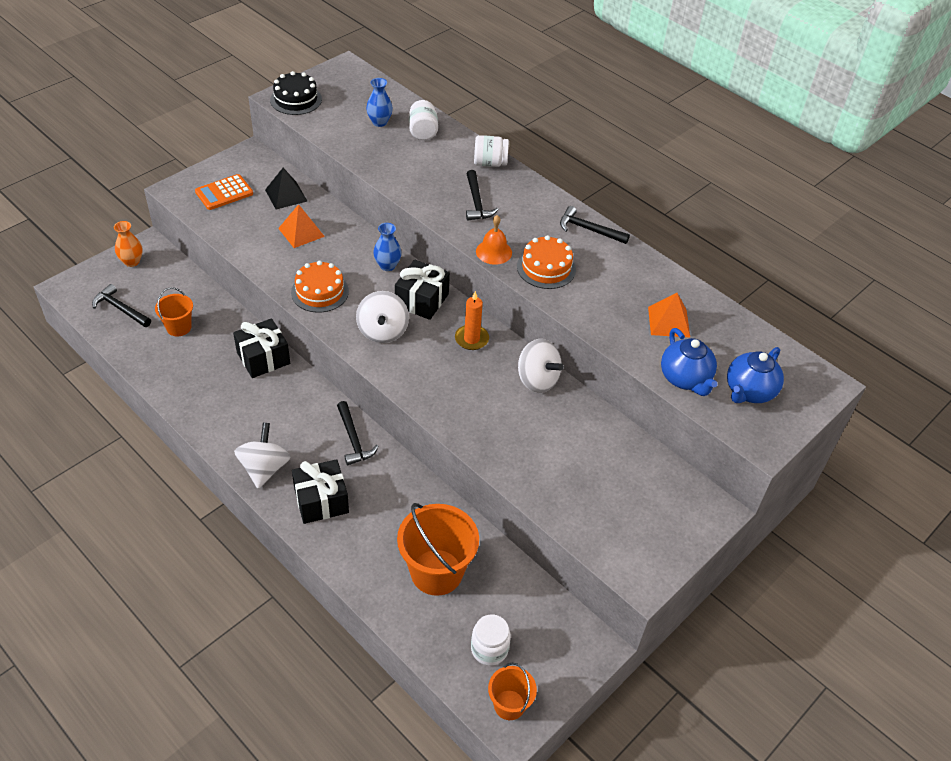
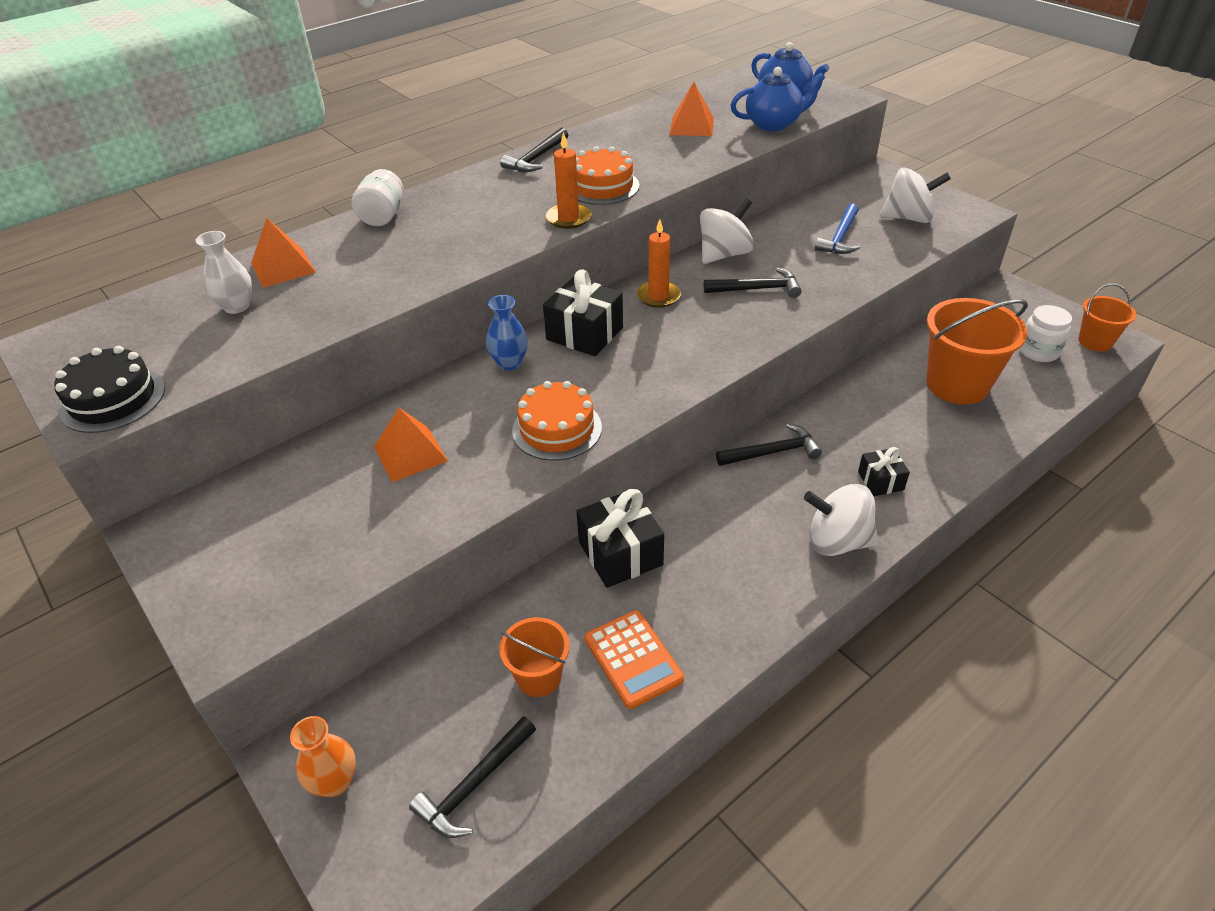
camera: 80 degrees left, 5 degrees down
(224, 193) = (265, 561): orange calculator -> orange calculator (633, 659)
(286, 195) = (306, 475): black pyramid -> none
(321, 501) = (880, 481): black gift -> black gift, size x0.57
(379, 122) = (236, 306): blue vase -> white vase
(382, 331) = (643, 367): white spinning top -> white spinning top (908, 218)
(423, 131) = (283, 267): white jar -> orange pyramid
(476, 202) = (465, 228): black hammer -> black hammer (757, 289)
(493, 252) = (568, 218): orange bell -> orange candle
(576, 462) = (840, 237): none -> blue hammer

